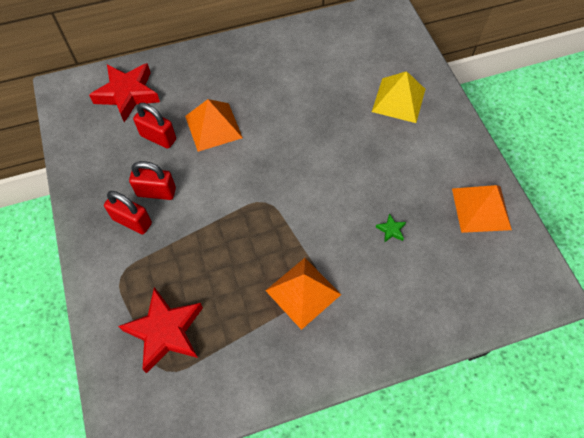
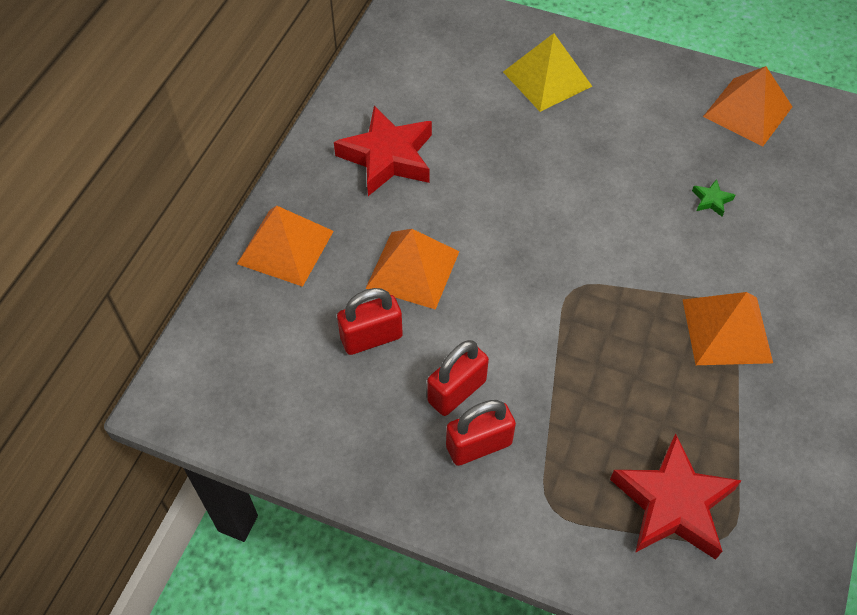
camera: 50 degrees left, 5 degrees down
(128, 94) = (263, 329): red star -> red star (388, 157)
(181, 70) = (285, 247): none -> orange pyramid

